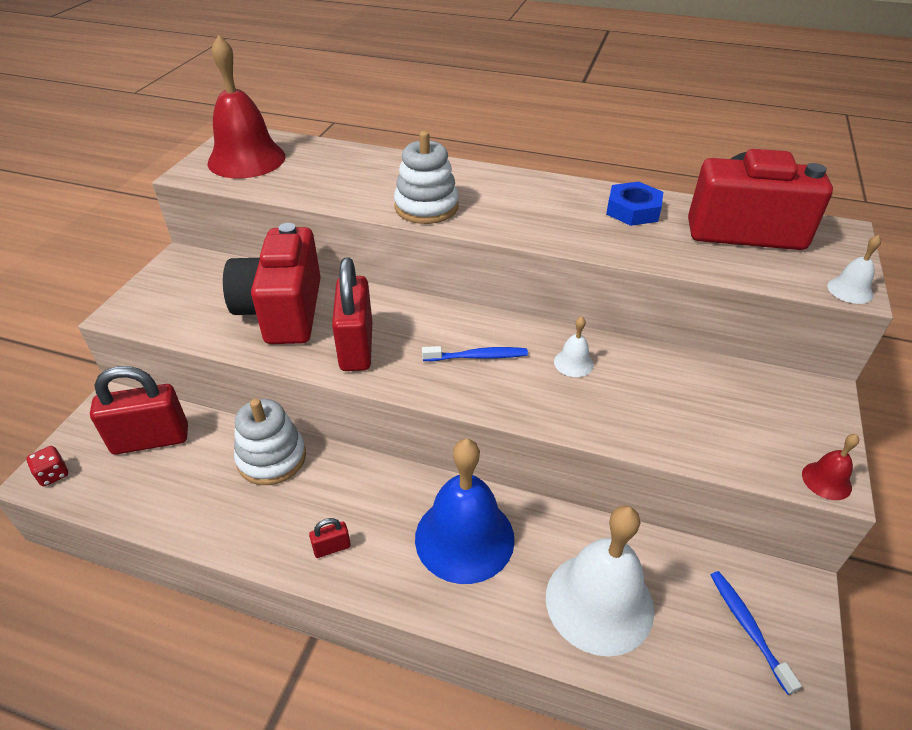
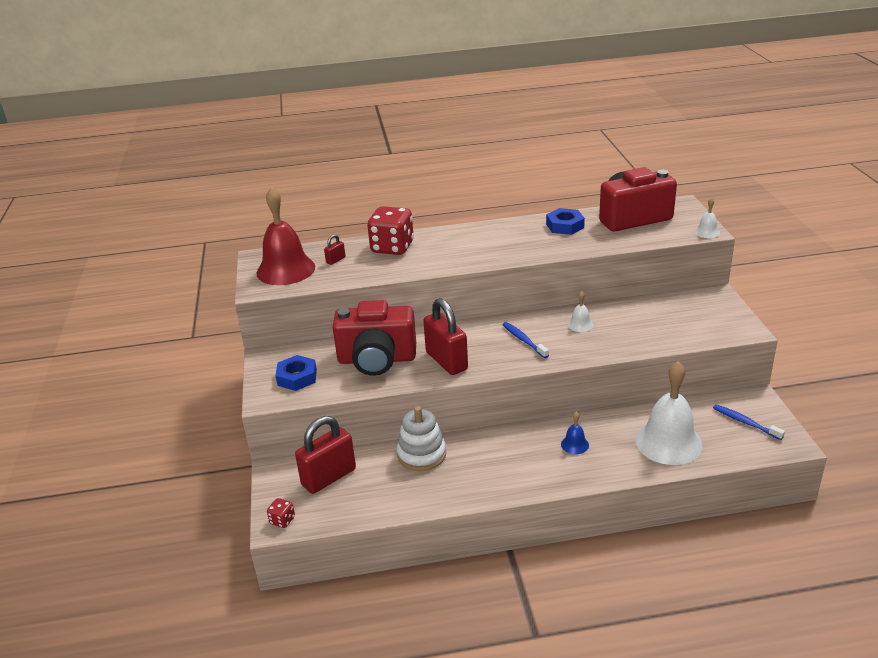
camera: 25 degrees left, 10 degrees down
(180, 299) = (297, 377): none -> blue nut
(282, 311) = (377, 359): red camera -> red camera turned 60 degrees counterclockwise
(332, 548) = (505, 479): red padlock -> red padlock (335, 260)
(387, 170) = (392, 248): none -> red dice
(426, 207) = (442, 261): white stacking toy -> none
(464, 538) = (574, 444): blue bell -> blue bell, size x0.43
(477, 356) = (523, 340): blue toothbrush -> blue toothbrush turned 90 degrees counterclockwise
(826, 480) = (745, 331): red bell -> none

